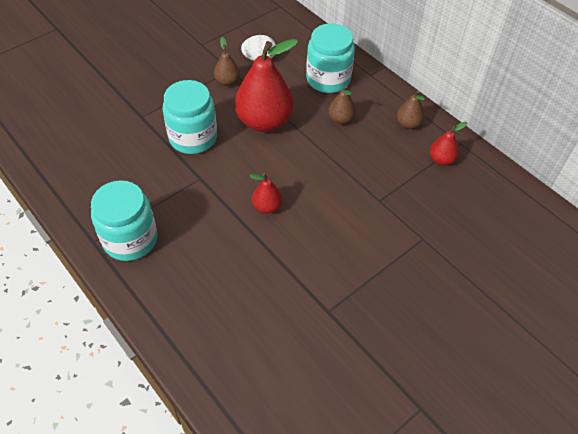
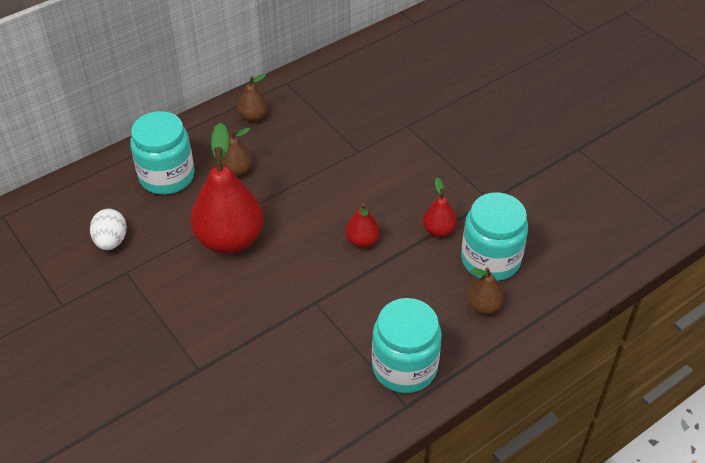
camera: 85 degrees left, 5 degrees down
(193, 138) = (247, 310): turquoise jar -> turquoise jar (490, 259)
(227, 81) = (149, 275): brown pear -> brown pear (483, 306)
(441, 160) = (308, 99): red pear -> red pear (438, 230)

